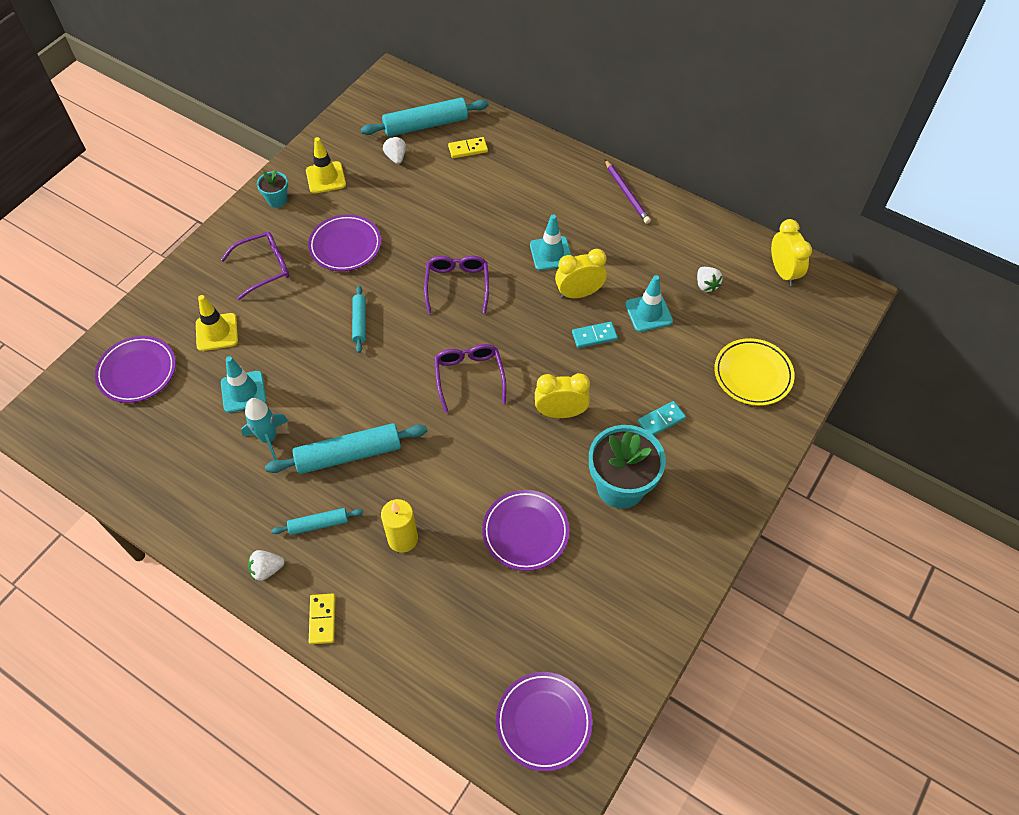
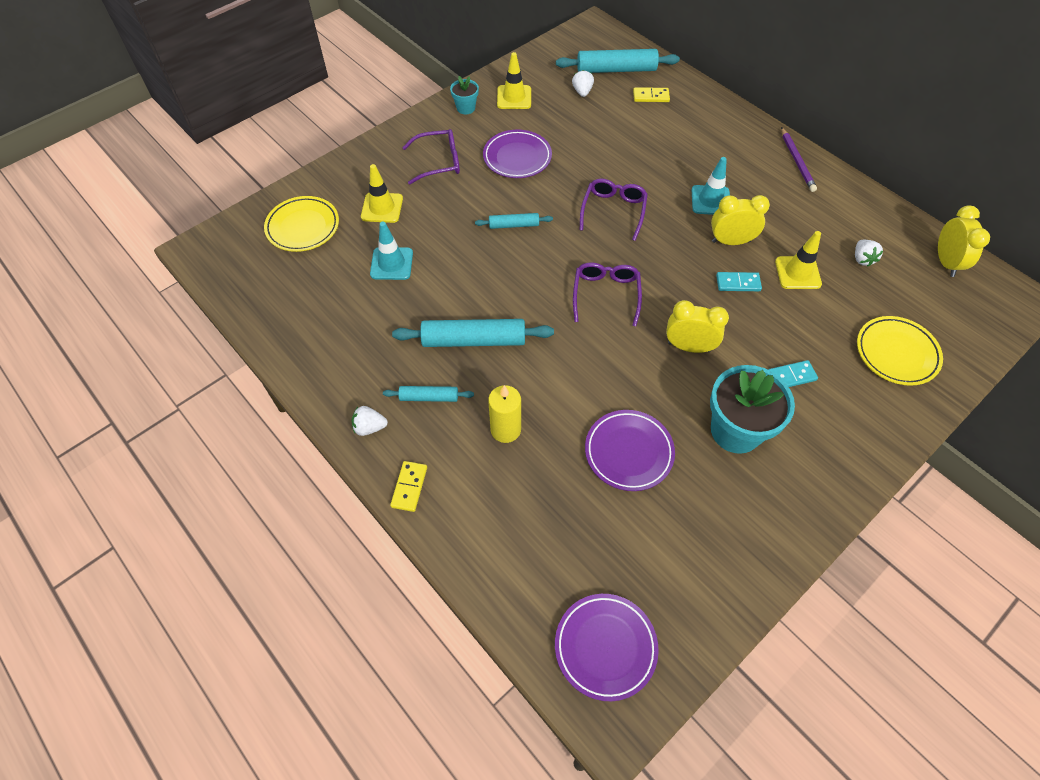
camera: 15 degrees right, 0 degrees up
(137, 372) = (303, 227): purple plate -> yellow plate
(268, 438) = (403, 309): turquoise rocket -> none
(360, 322) = (514, 225): turquoise rolling pin -> turquoise rolling pin turned 75 degrees clockwise
(648, 313) = (797, 273): turquoise traffic cone -> yellow traffic cone

